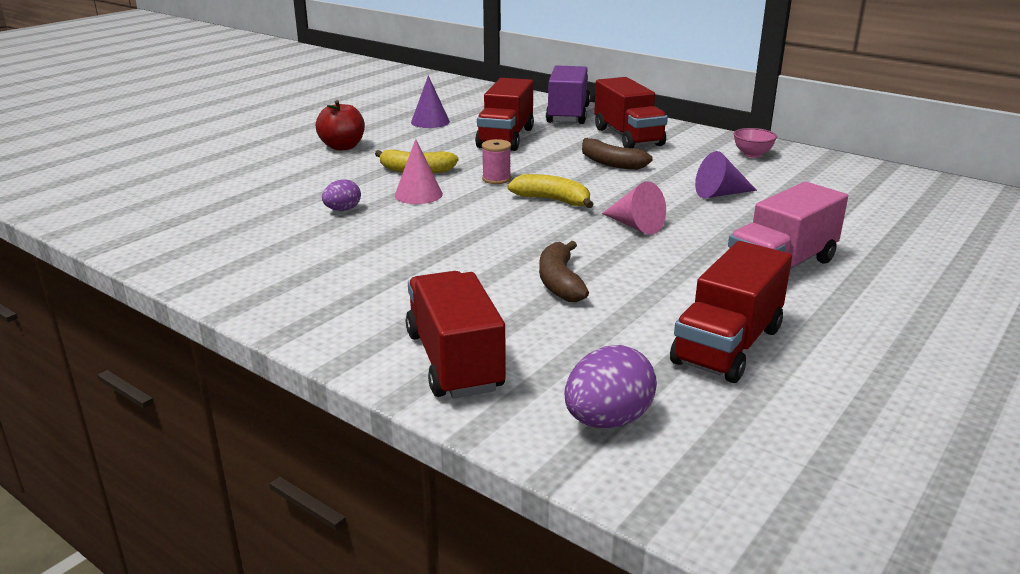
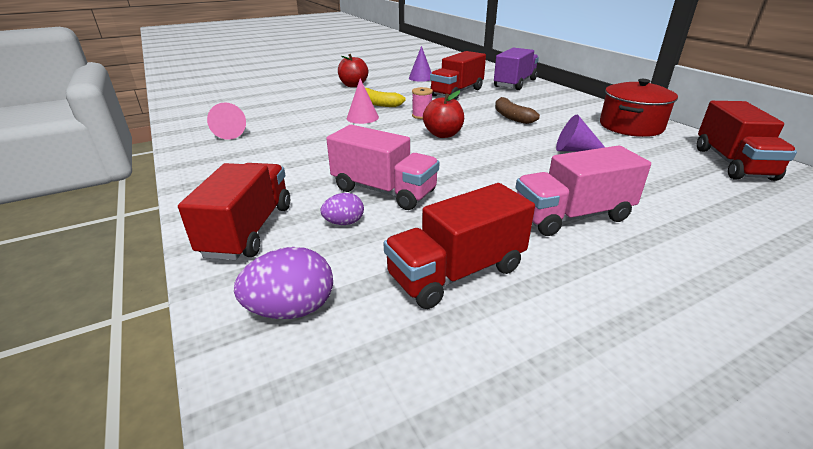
camera: 25 degrees right, 5 degrees up
(342, 210) = (308, 119): purple egg -> purple egg (344, 223)
(552, 200) = (443, 134): yellow banana -> red apple
(560, 282) = (383, 191): brown banana -> pink truck
(628, 137) = (542, 102): red truck -> red truck (732, 163)
(635, 225) = (483, 161): pink cone -> pink cone (230, 133)
(752, 154) = (631, 126): pink bowl -> red pot

